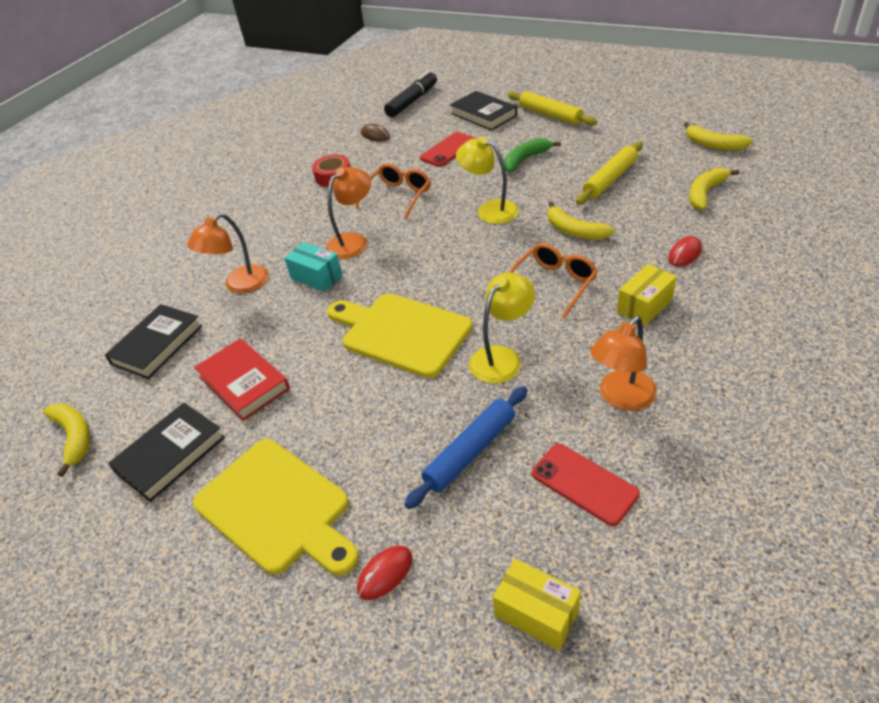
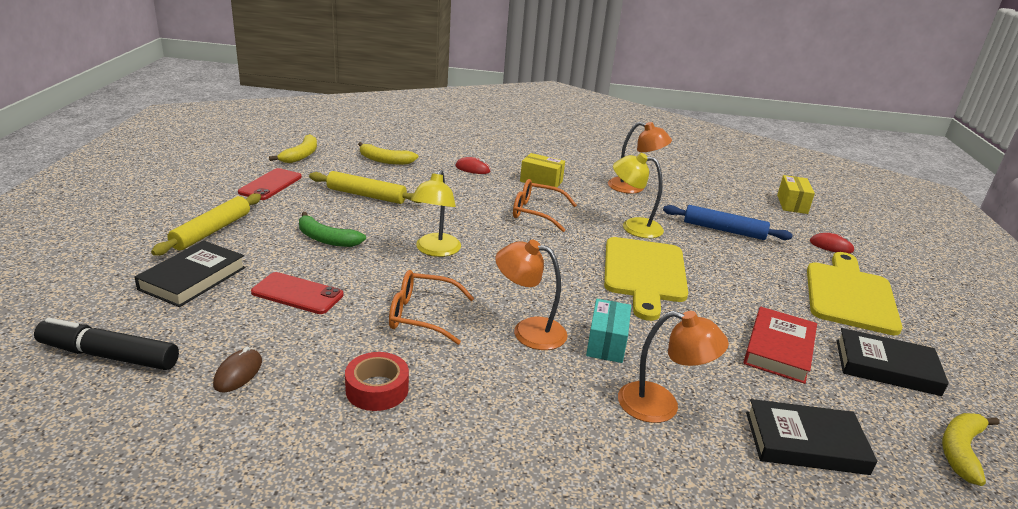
camera: 120 degrees left, 15 degrees down
(574, 230) = (457, 208): yellow banana -> none
(584, 484) = (706, 196): red phone -> red phone (270, 185)

